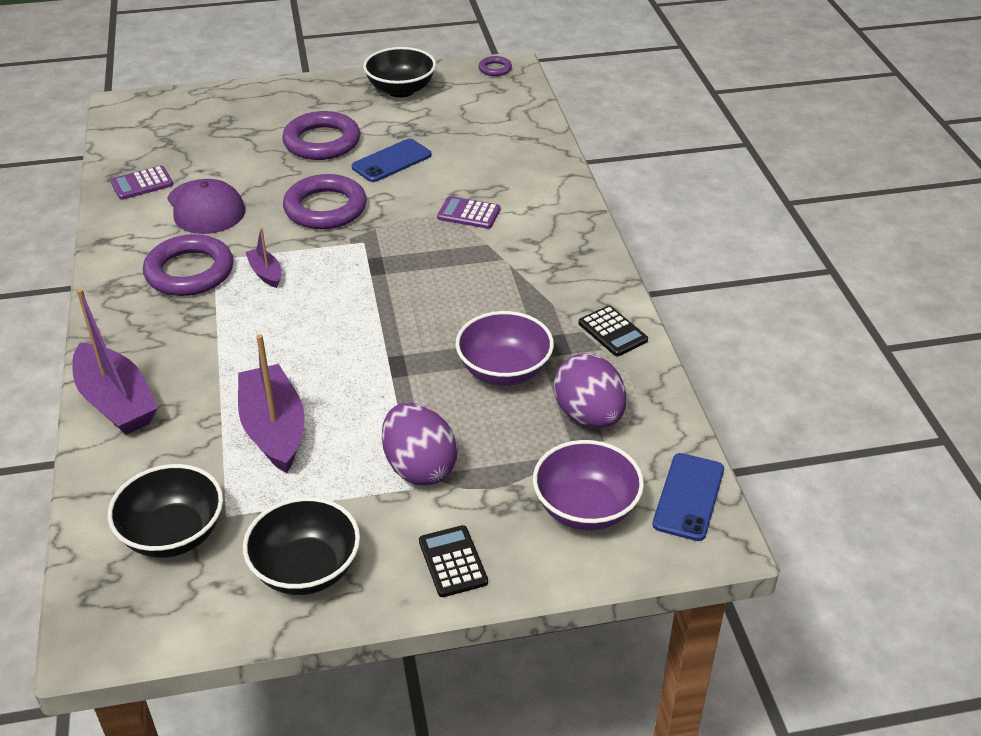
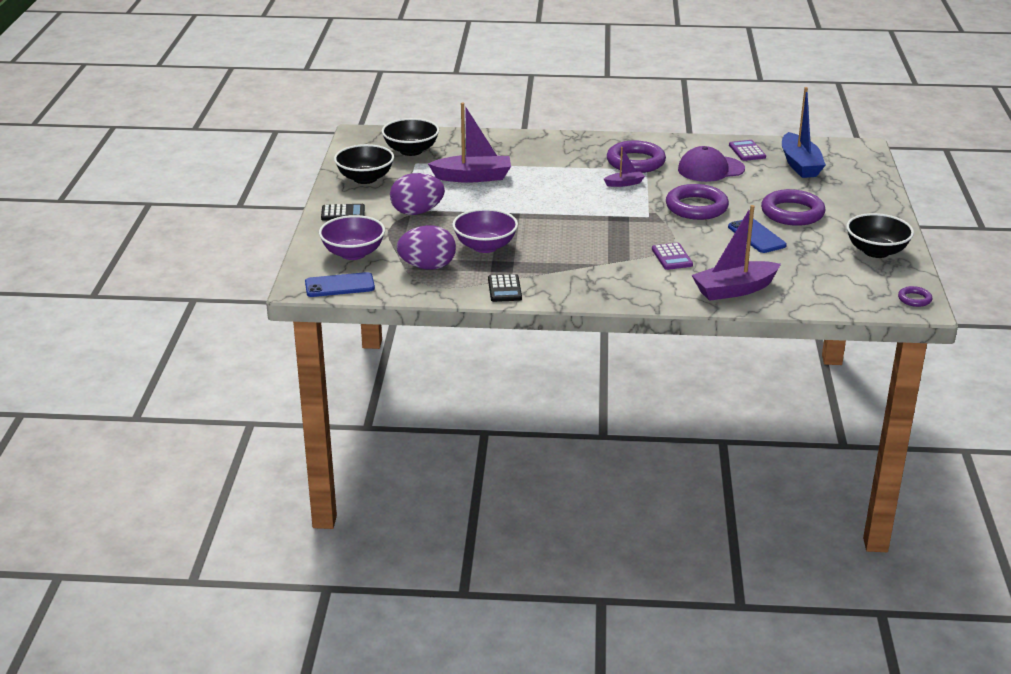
camera: 105 degrees right, 10 degrees down
(116, 402) = (520, 140): purple boat -> purple boat (734, 290)
(181, 143) = (800, 165): none -> blue boat
(469, 213) = (672, 257): purple calculator -> purple calculator turned 135 degrees clockwise
(612, 332) = (504, 289): black calculator -> black calculator turned 75 degrees counterclockwise
(688, 497) = (339, 285): blue phone -> blue phone turned 45 degrees counterclockwise

